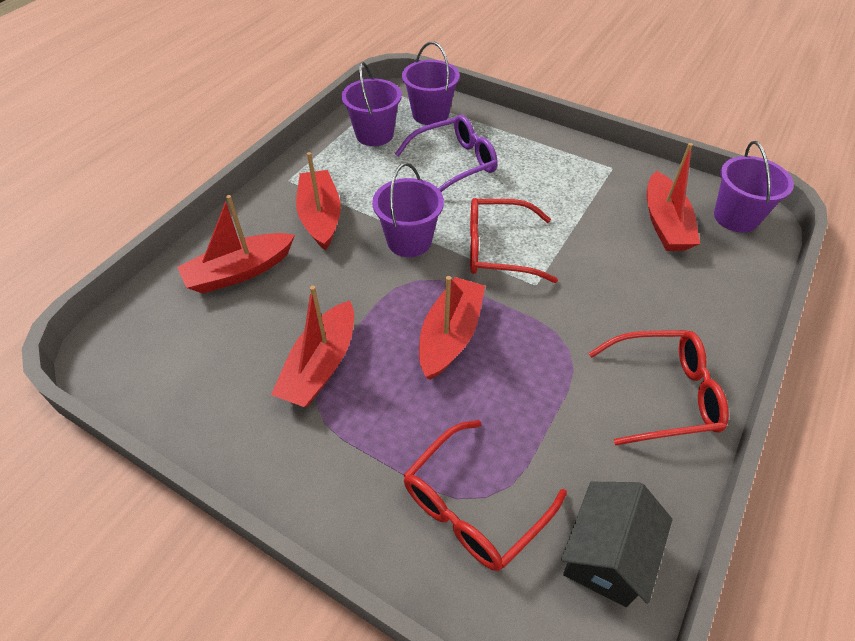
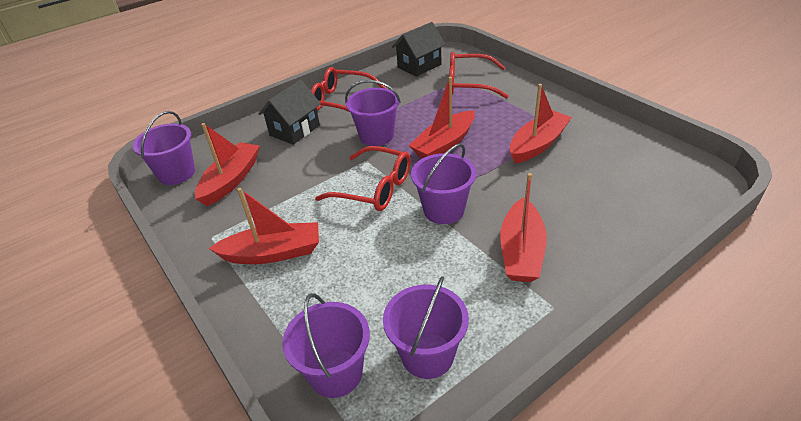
camera: 155 degrees left, 10 degrees down
(239, 272) = (603, 215): red boat -> red boat (273, 253)
(454, 163) = (355, 282): purple glasses -> none
(473, 506) = (469, 84): red glasses -> red glasses turned 150 degrees counterclockwise
(552, 329) = (376, 136): none -> purple bucket
(673, 313) = (294, 130): none -> black house

